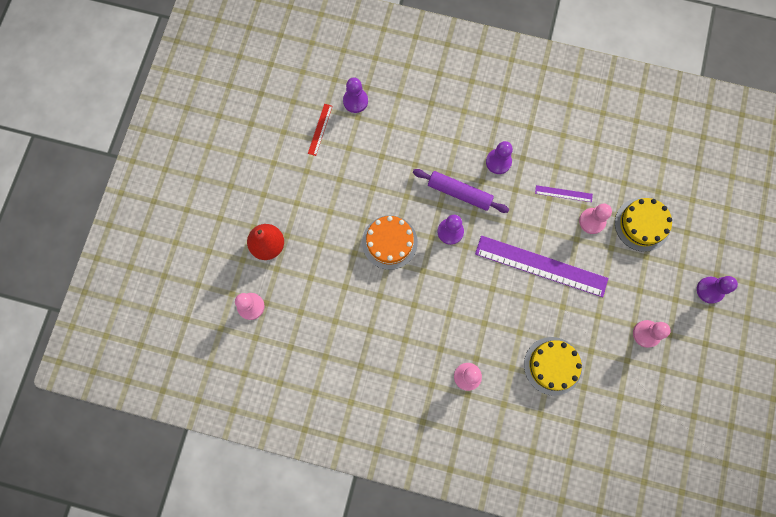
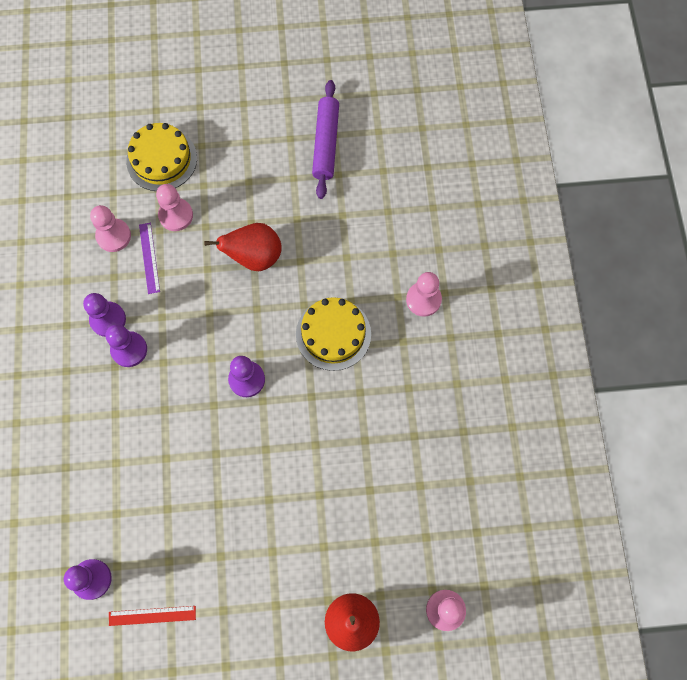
camera: 110 degrees left, 5 degrees down
(389, 242) = (288, 453): orange cake -> none
(459, 193) = (189, 385): purple rolling pin -> purple rolling pin (326, 143)
(541, 266) = (254, 257): purple ruler -> red pear
(552, 366) = (372, 210): yellow cake -> yellow cake (333, 334)
(646, 334) = (295, 123): pink pawn -> pink pawn (113, 236)
(710, 290) = (219, 72): purple pawn -> purple pawn (108, 320)

